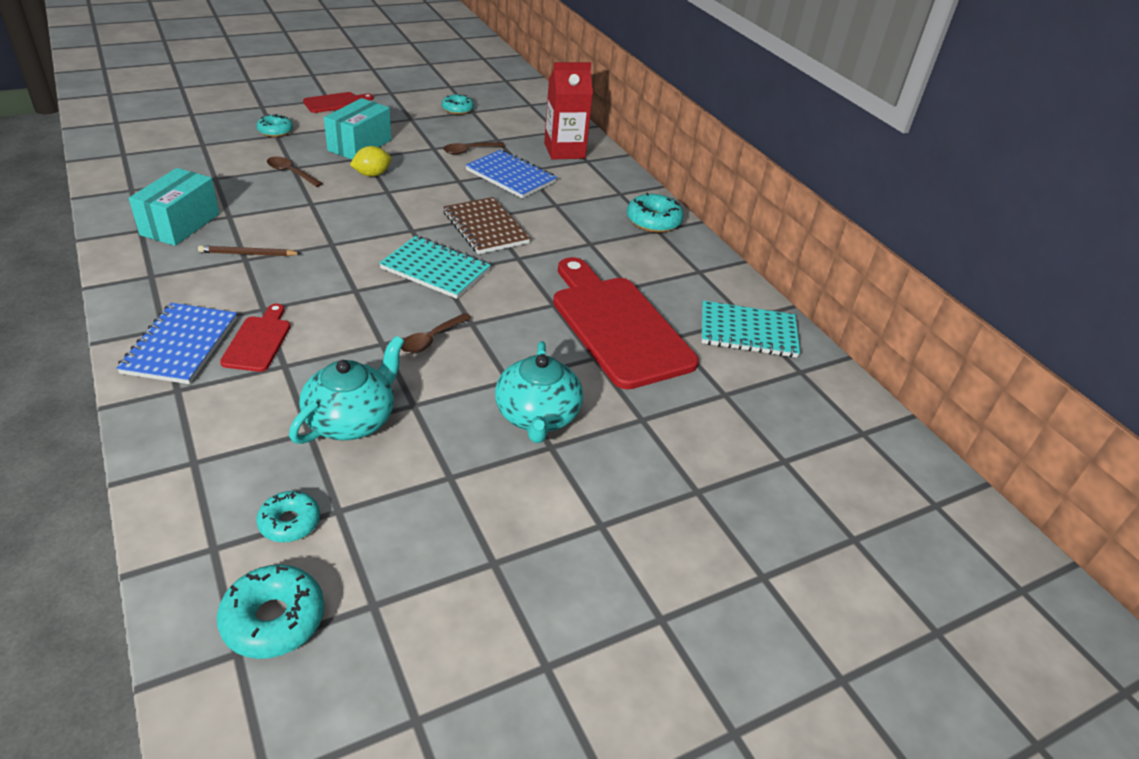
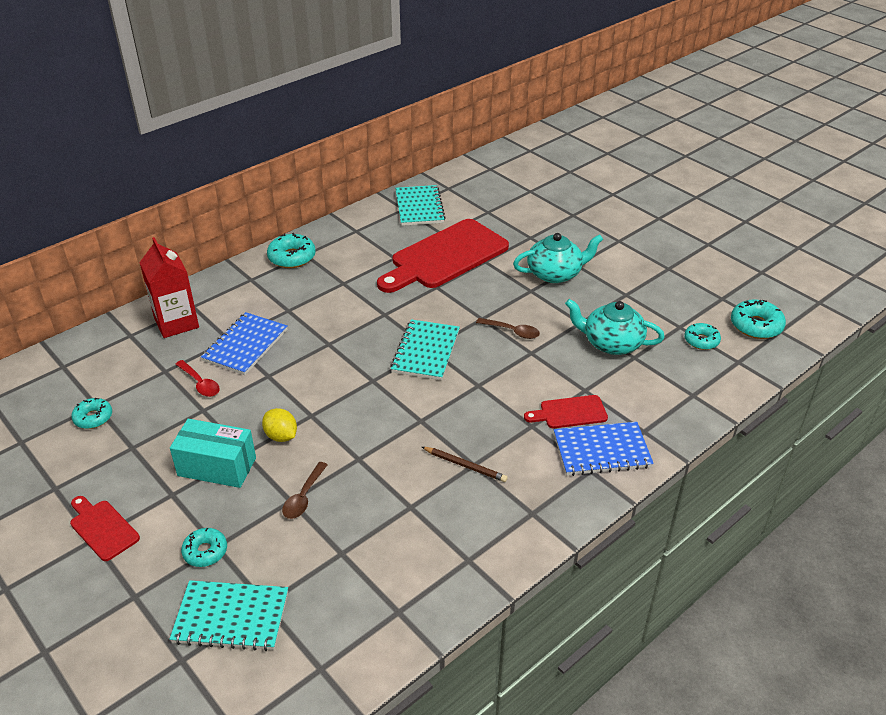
camera: 100 degrees left, 0 degrees up
(180, 224) = (443, 535): turquoise box -> none
(205, 132) = (231, 617): none -> turquoise notebook
(248, 254) = (465, 465): brown pencil -> brown pencil turned 45 degrees counterclockwise
(469, 151) = (200, 383): brown spoon -> red spoon
(485, 228) = (347, 340): brown notebook -> none

